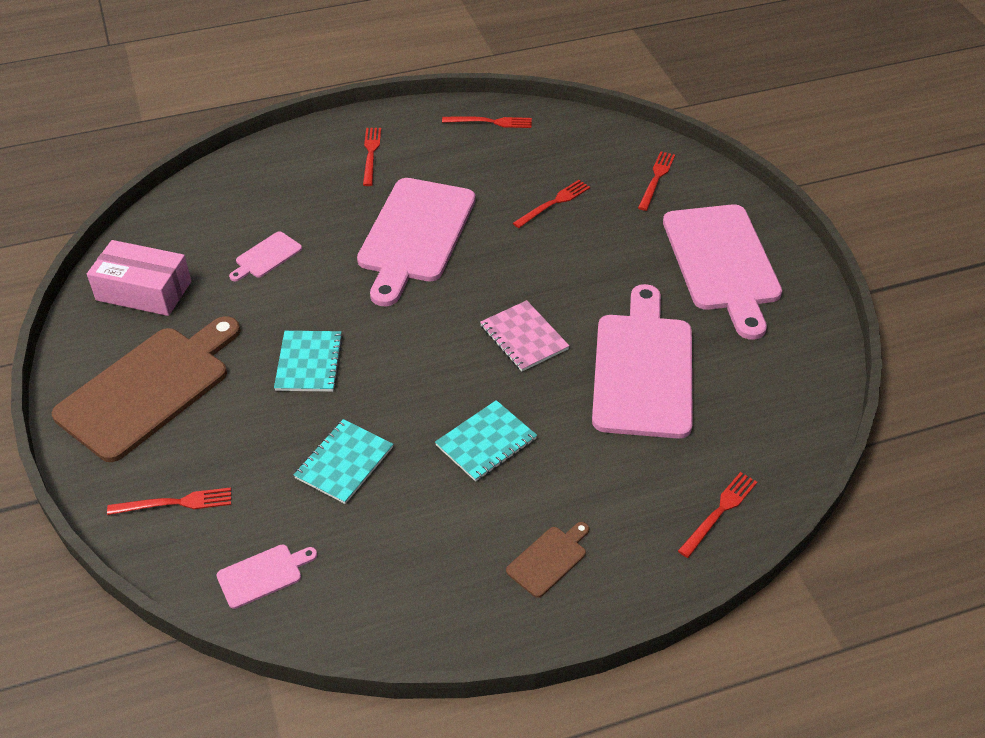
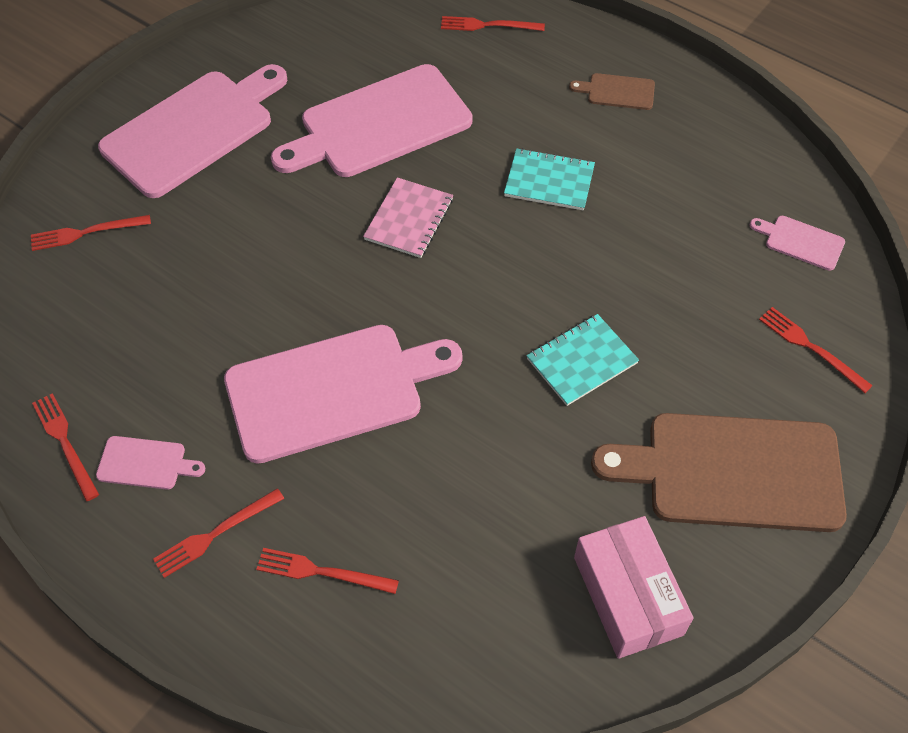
camera: 125 degrees left, 10 degrees up
(266, 256) = (477, 511): pink cutting board -> pink cutting board (145, 463)
(344, 463) = (658, 259): turquoise notebook -> none
(553, 203) = (189, 298): red fork -> red fork (322, 572)

